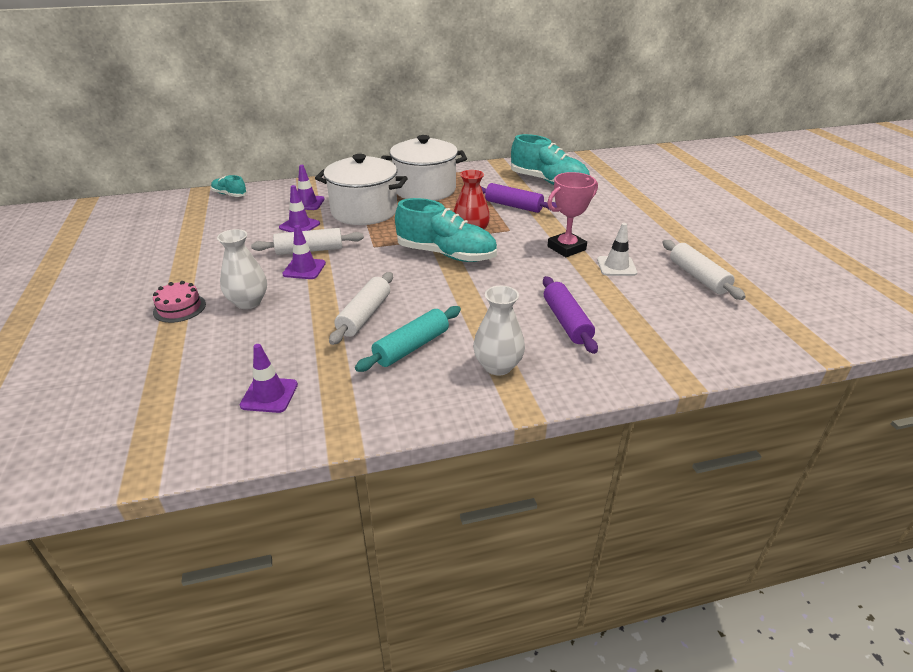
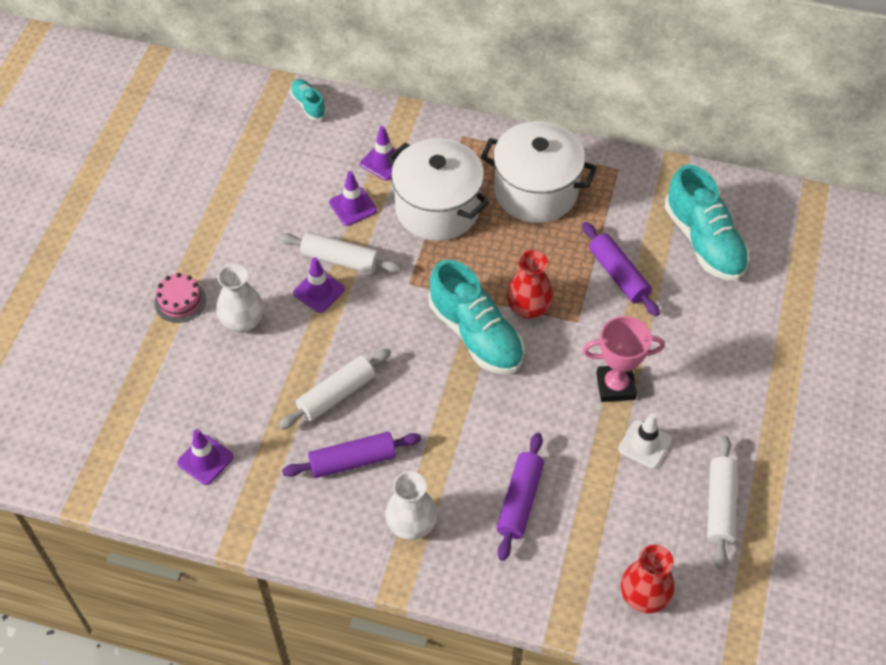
camera: 30 degrees right, 20 degrees up
(411, 347) = (352, 461): turquoise rolling pin -> purple rolling pin
(712, 338) = (644, 596): none -> red vase

